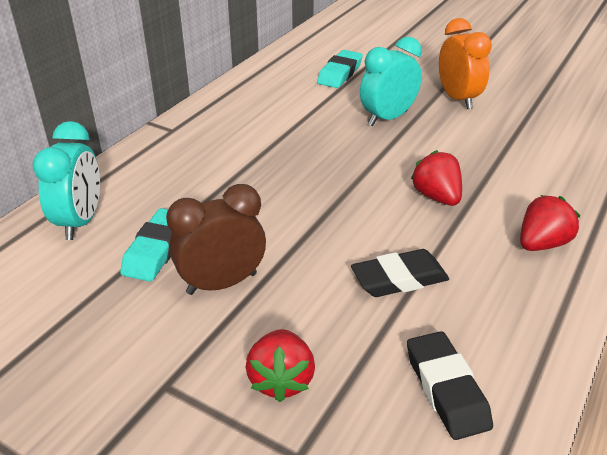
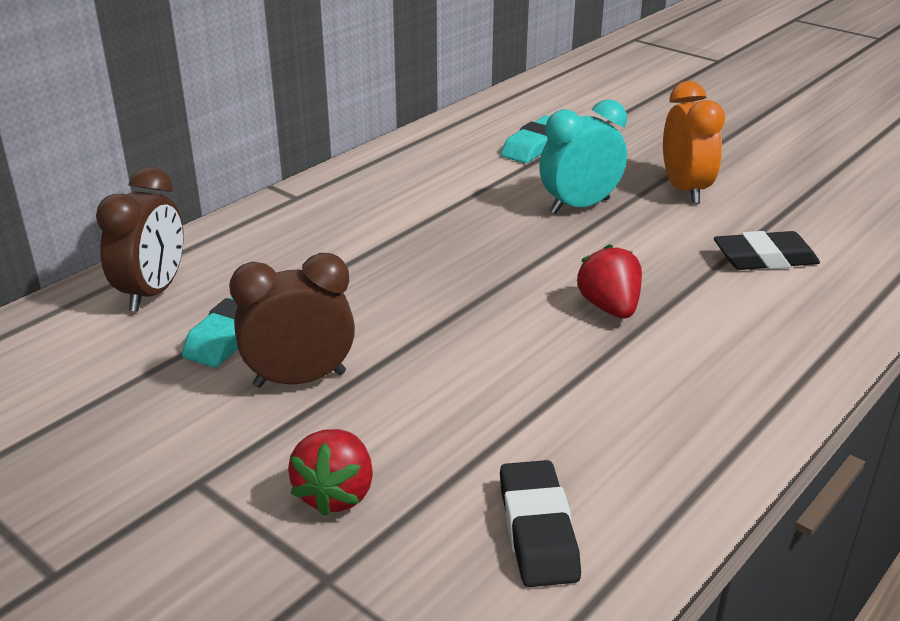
camera: 10 degrees right, 5 degrees down
(81, 221) = (153, 292): turquoise clock -> brown clock
(399, 279) = (524, 398): black eraser -> black eraser (764, 258)
(541, 244) = (730, 378): red strawberry -> none

